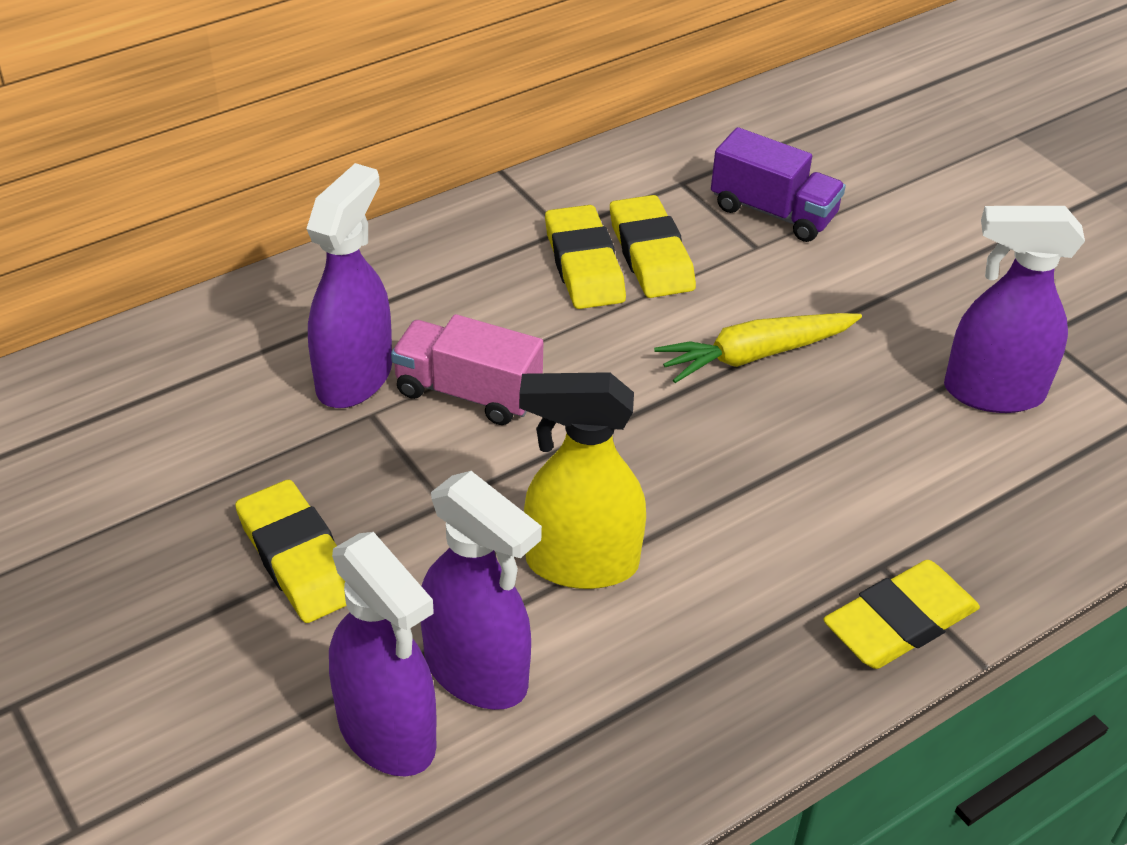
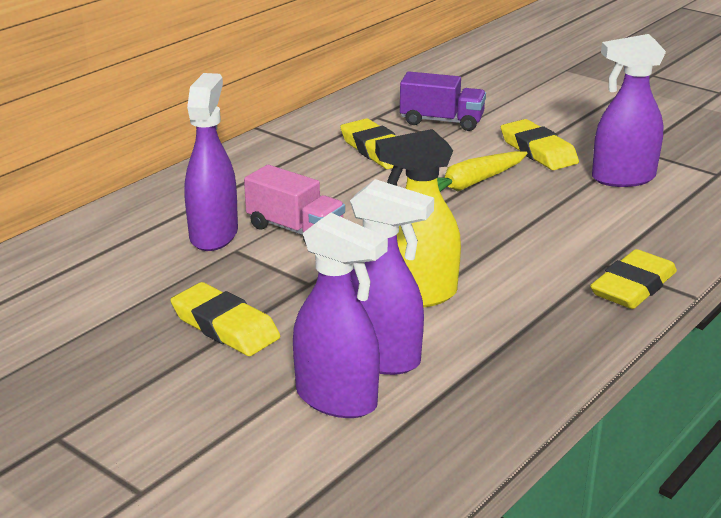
camera: 15 degrees left, 15 degrees down
(468, 392) = (295, 230): pink truck -> pink truck turned 150 degrees counterclockwise
(583, 264) = (336, 161): yellow eraser -> yellow eraser (538, 151)

